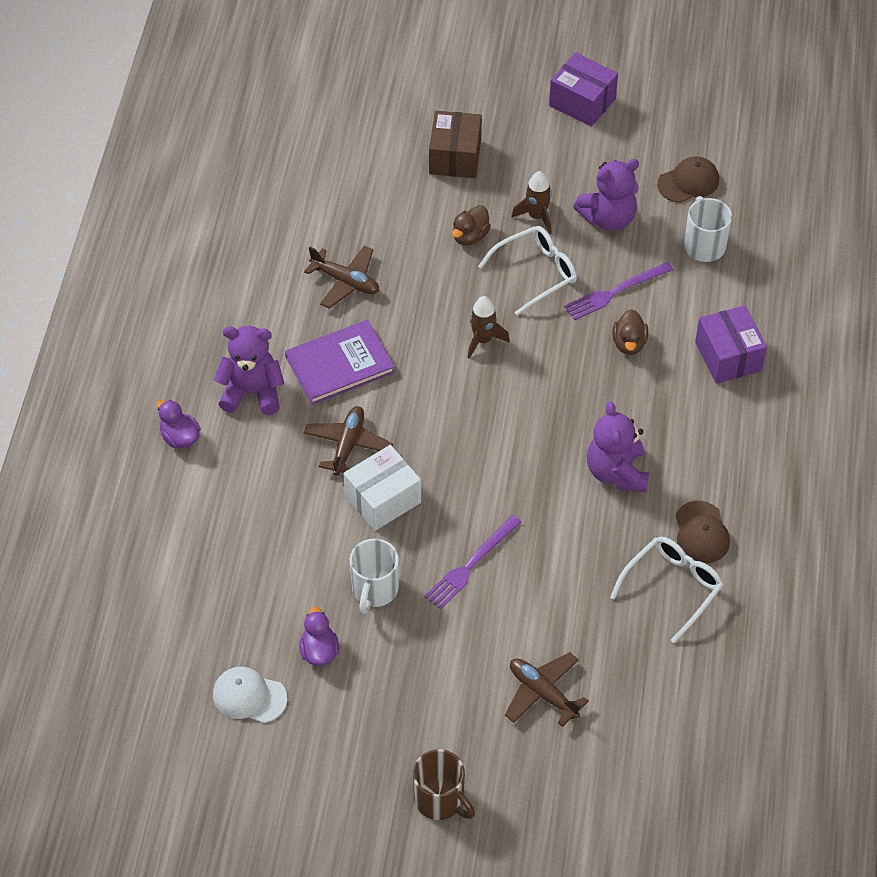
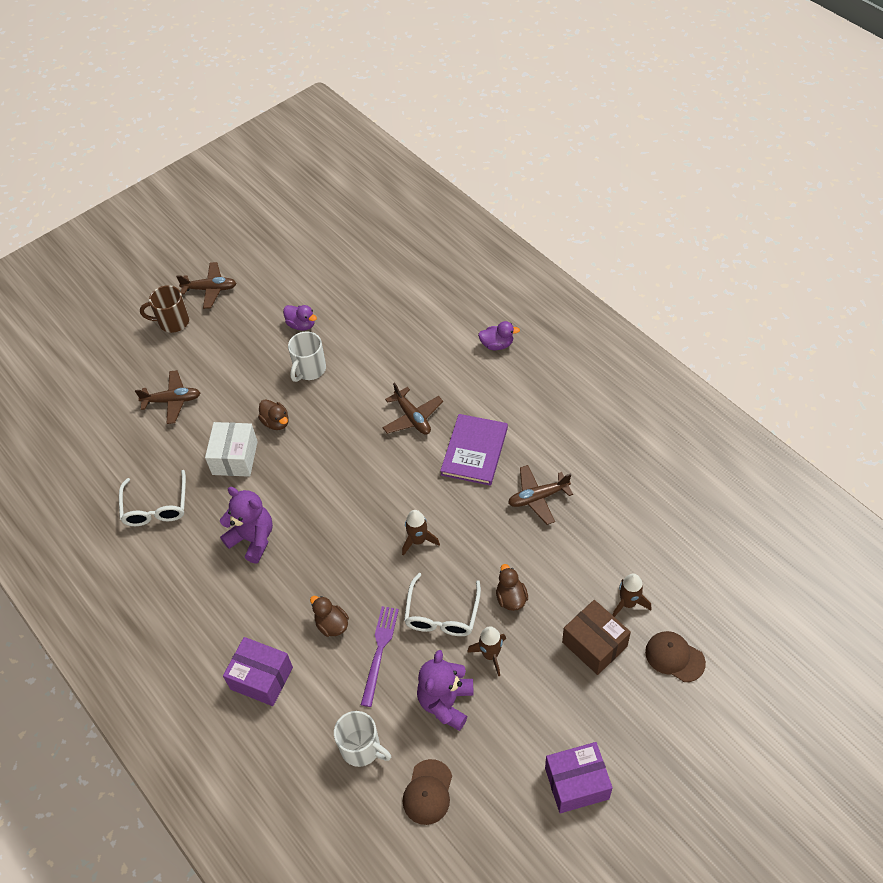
camera: 135 degrees right, 0 degrees up
(249, 696) = (309, 284): white cap -> none
(252, 392) = (496, 395): purple teddy bear -> none
(354, 804) = (210, 289): none -> brown plane
(374, 590) = (309, 369): white mug -> white mug turned 120 degrees counterclockwise
(383, 499) = (360, 410): white box -> white box (235, 458)
(393, 157) = (628, 603): none -> brown rocket
(471, 564) = (276, 422): purple fork -> brown duck
(701, 533) = (168, 551): brown cap -> brown cap (674, 657)

